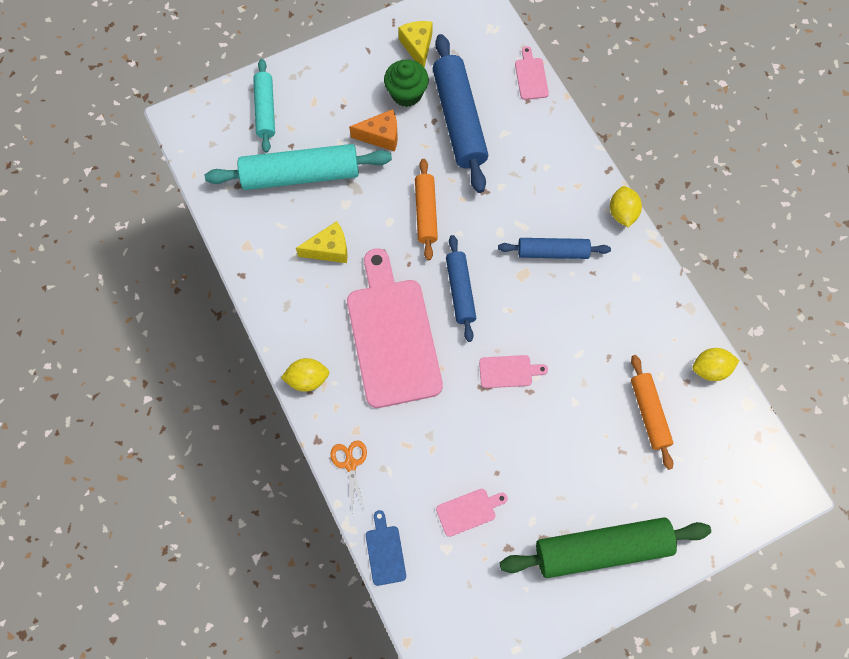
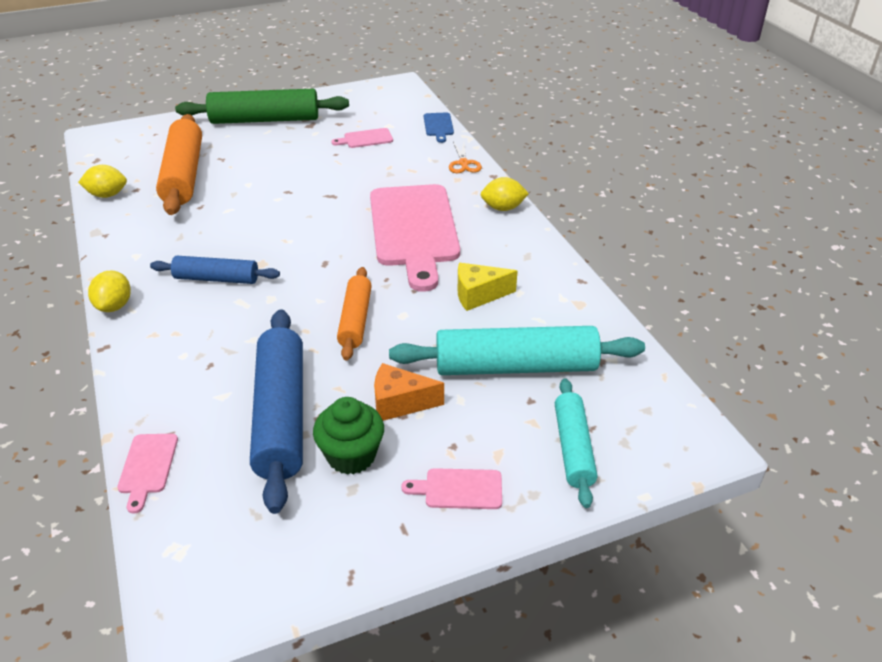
camera: 175 degrees left, 30 degrees down
(417, 47) = (316, 527): yellow cheese -> none
(460, 291) = (333, 256): blue rolling pin -> none
(508, 371) = (303, 203): pink cutting board -> pink cutting board (459, 489)
(649, 413) = (183, 175): orange rolling pin -> orange rolling pin, size x1.70

